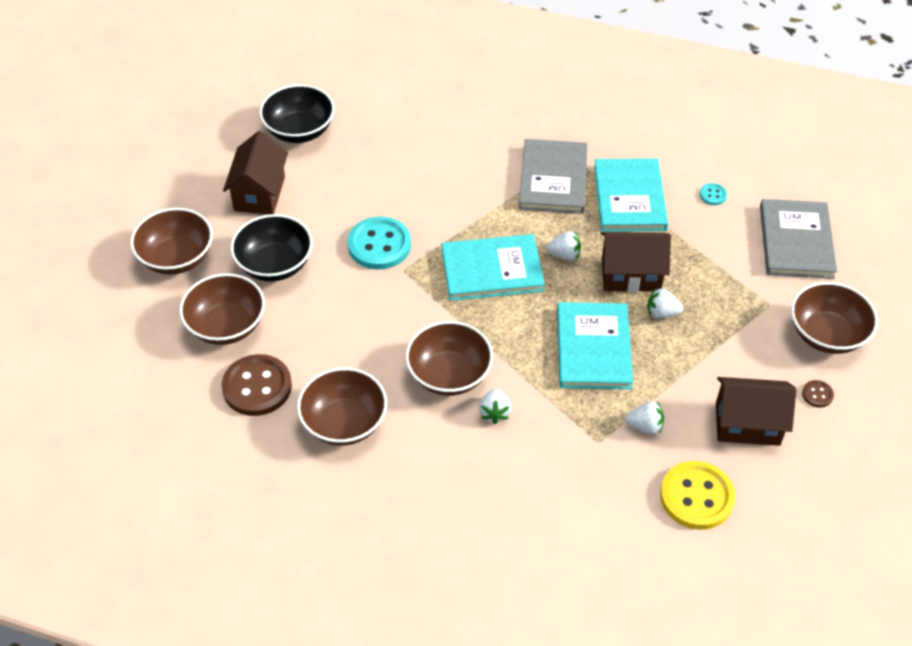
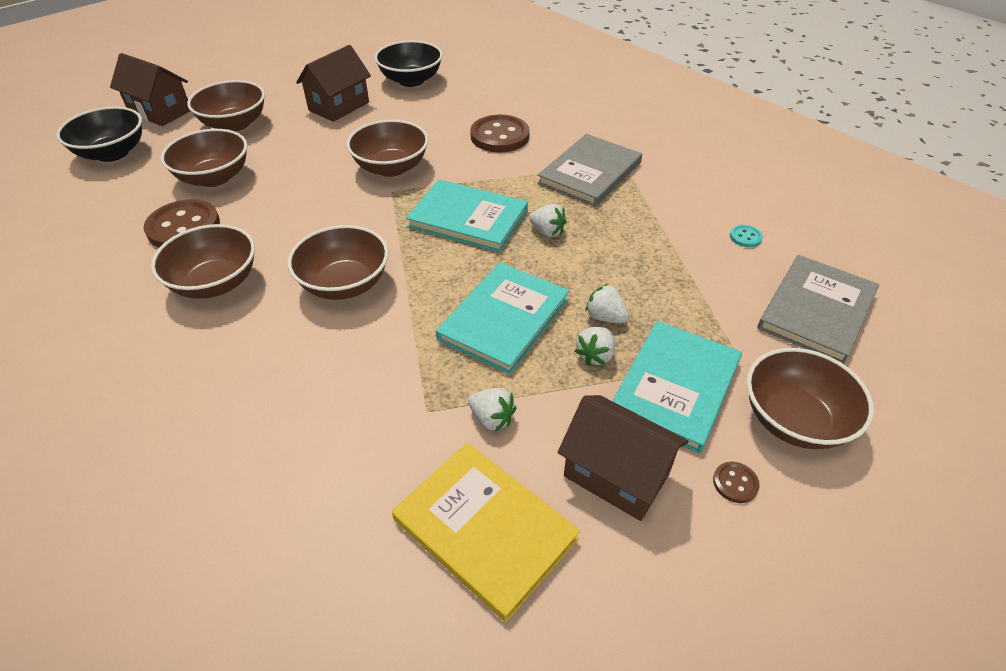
camera: 30 degrees right, 5 degrees down
(275, 265) = (297, 152): black bowl -> black bowl (112, 153)
(379, 245) = (391, 167): turquoise button -> brown bowl
(444, 168) = (499, 136): none -> brown button
(494, 413) = (352, 334): white strawberry -> white strawberry (595, 355)
(629, 198) = (653, 210): turquoise book -> turquoise book (675, 387)
(631, 275) = (600, 272): brown house -> brown house (160, 112)
(696, 497) = (484, 529): yellow button -> yellow book

